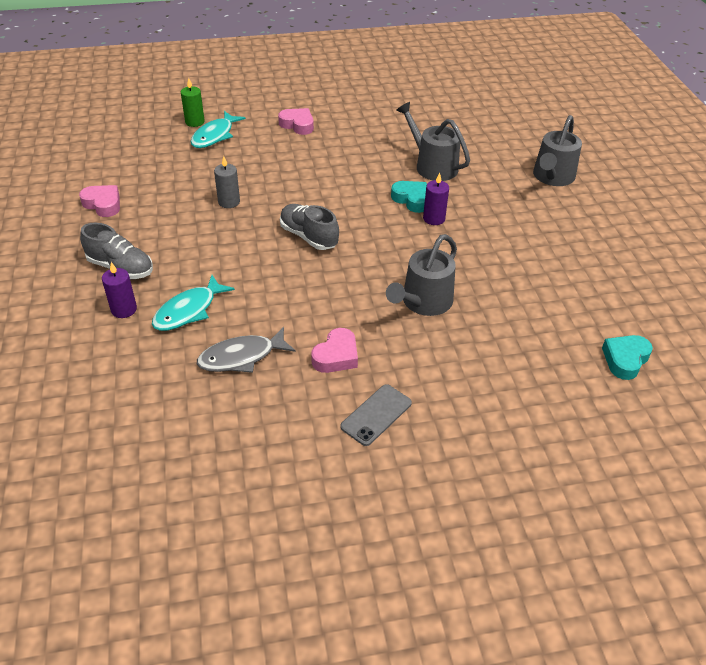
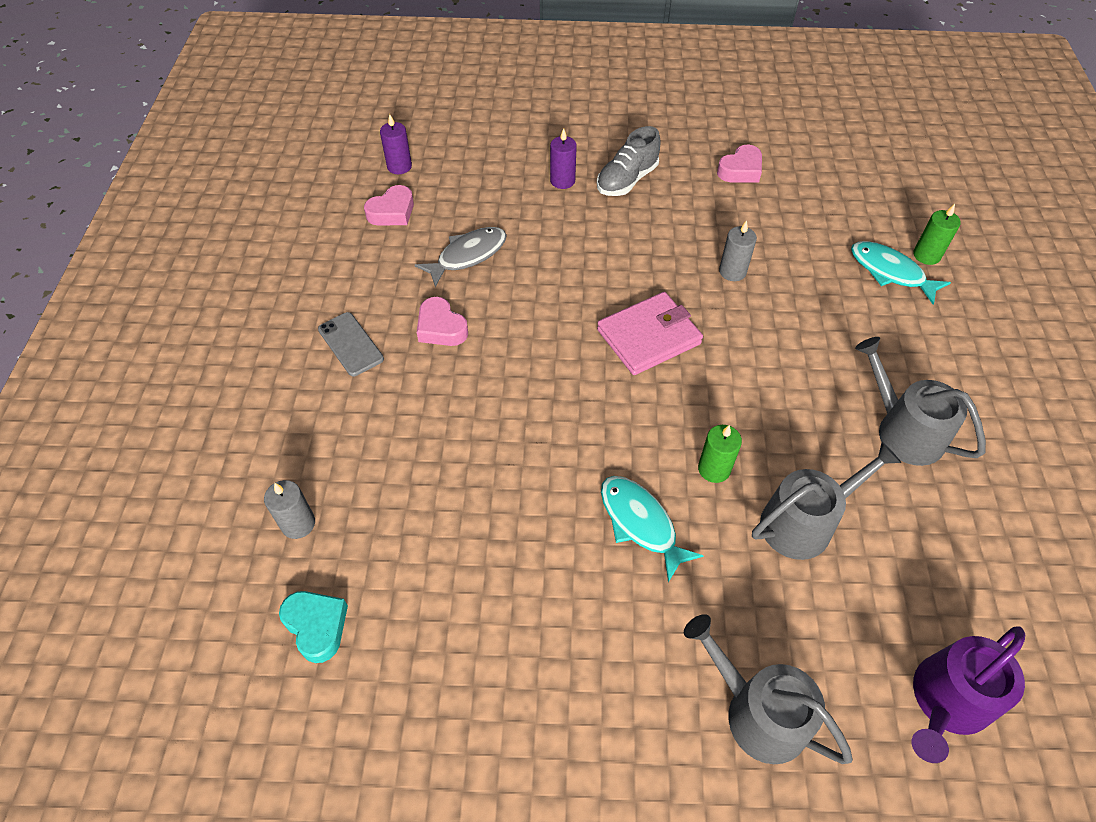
camera: 105 degrees right, 10 degrees up
(189, 310) = (547, 224): turquoise fish -> turquoise fish (640, 523)
(241, 357) = (468, 255): grey fish -> grey fish turned 60 degrees clockwise
(297, 125) = (925, 367): pink heart -> pink heart (392, 212)
(308, 236) = (649, 337): grey shoe -> pink wallet
(412, 199) = (714, 469): turquoise heart -> green candle
(423, 302) = (496, 426): grey watering can -> grey watering can (903, 430)
(434, 218) = (663, 485): purple candle -> purple candle (399, 166)
(509, 125) = (946, 701): none -> purple watering can
(561, 394) = (298, 524): none -> grey candle

